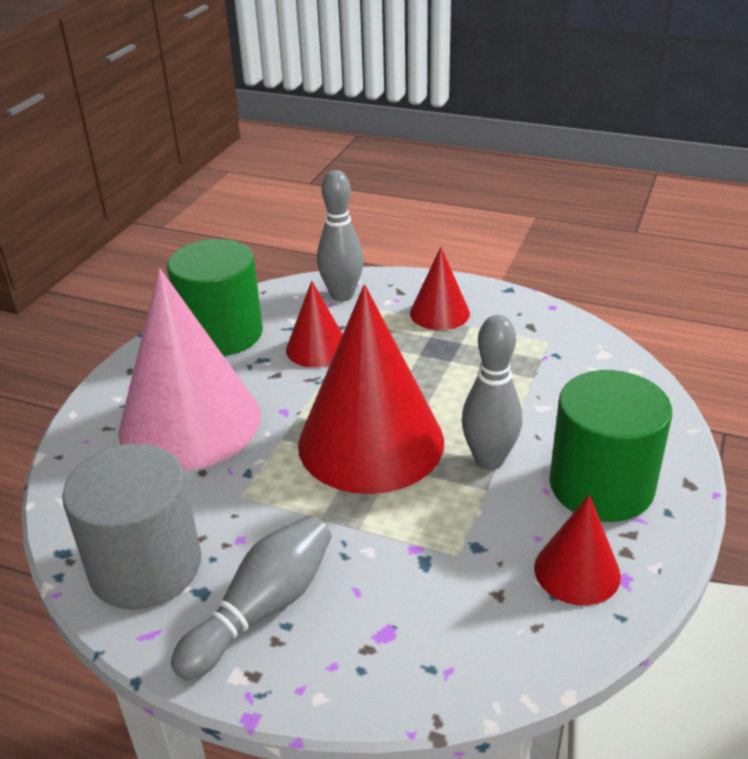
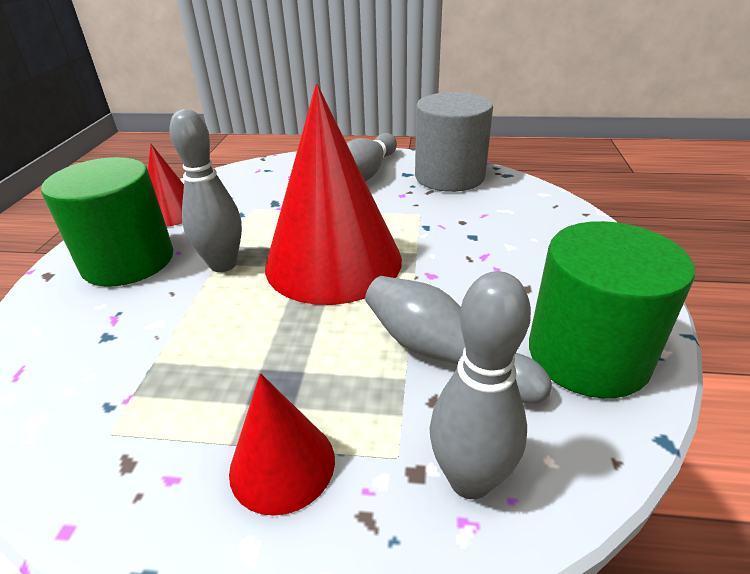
camera: 165 degrees right, 0 degrees up
(190, 422) = (510, 251): pink cone -> none
(317, 348) = (444, 354): red cone -> grey bowling pin

